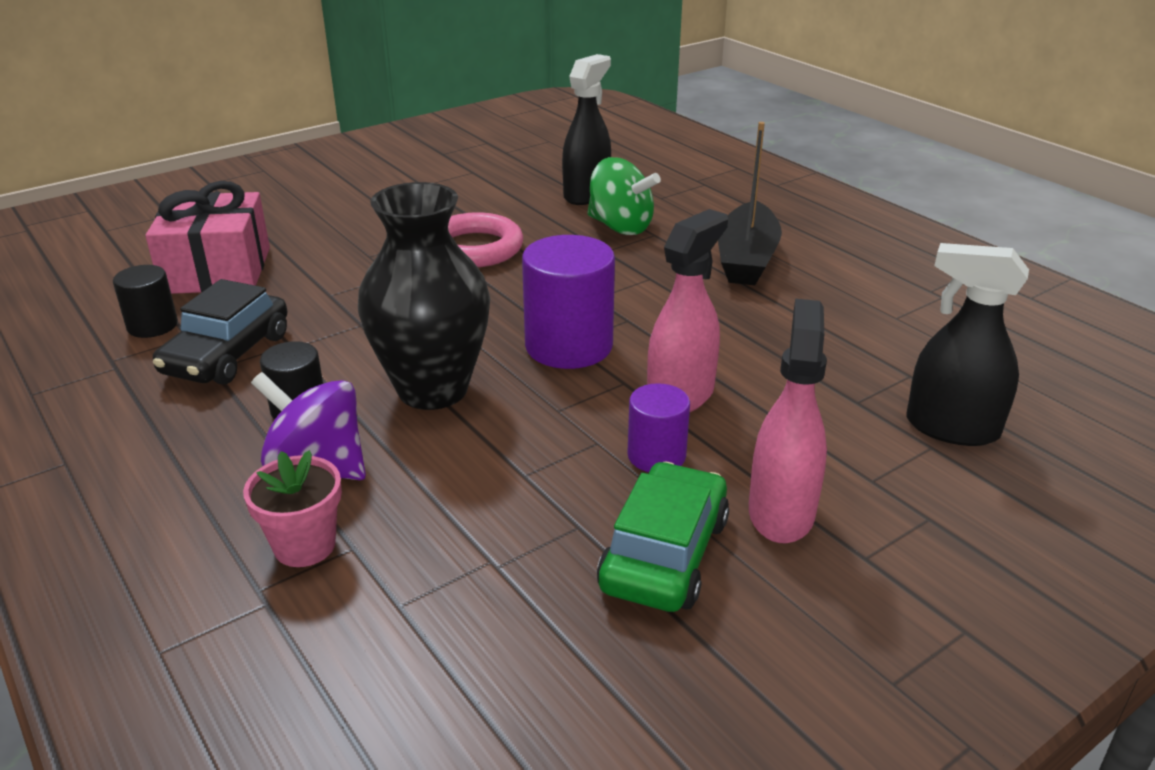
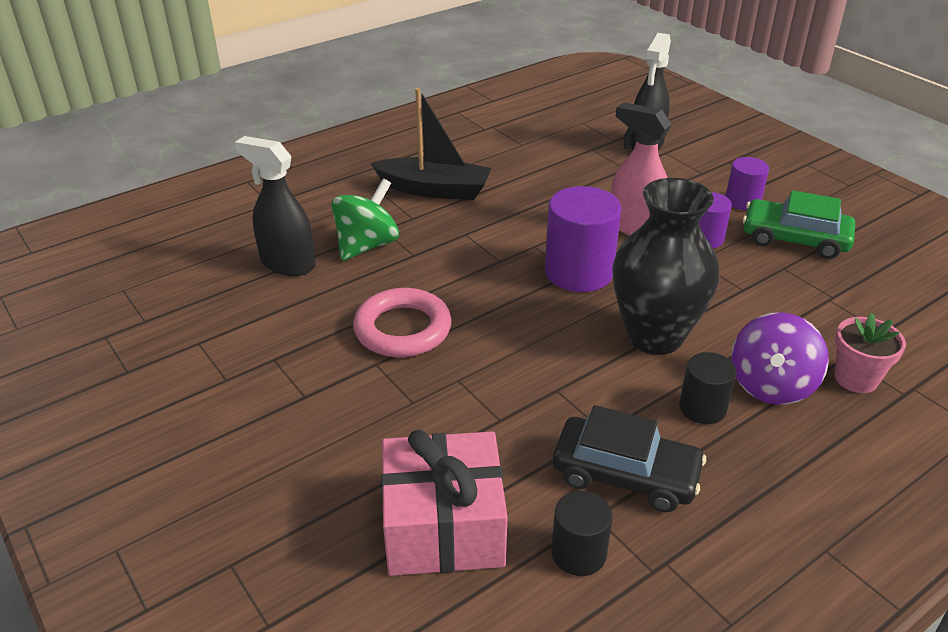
camera: 90 degrees left, 5 degrees up
(781, 512) = (742, 201): pink spray bottle -> purple cylinder

